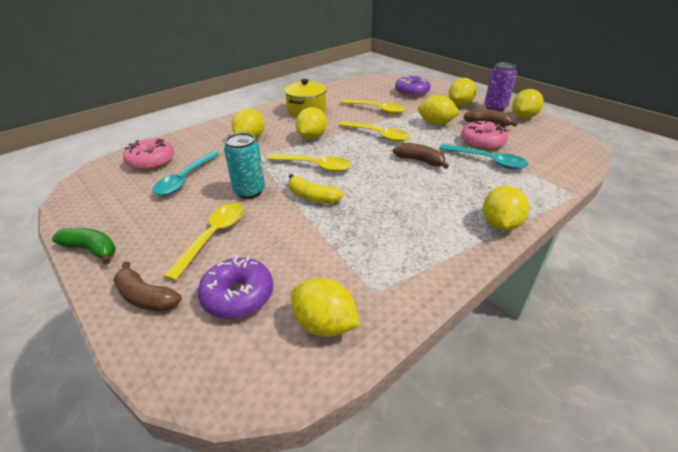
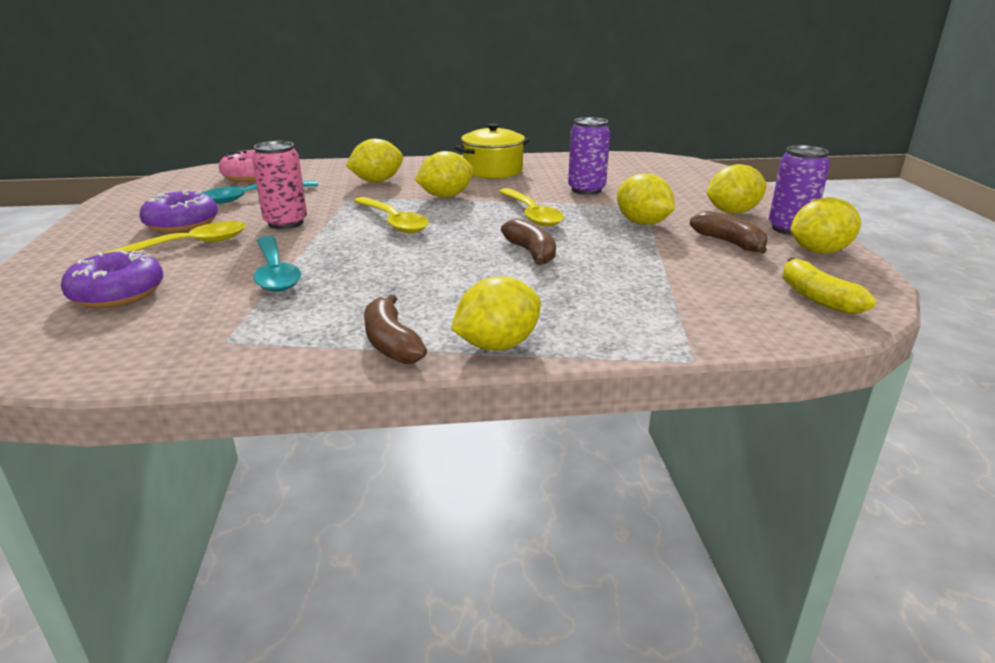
camera: 35 degrees right, 10 degrees down
(92, 250) = (90, 224): green banana -> none
(146, 297) = (60, 267): brown banana -> brown banana (391, 343)
(249, 191) = (286, 223): turquoise can -> pink can
(312, 197) = (334, 246): yellow banana -> yellow banana (817, 298)
(324, 324) = (135, 343): yellow lemon -> none
(376, 110) = (586, 190): yellow spoon -> purple can
(412, 92) = (681, 183): purple donut -> purple donut (182, 224)
(482, 142) = (671, 260): pink donut -> none
(487, 161) = (631, 280): turquoise spoon -> turquoise spoon (275, 272)

